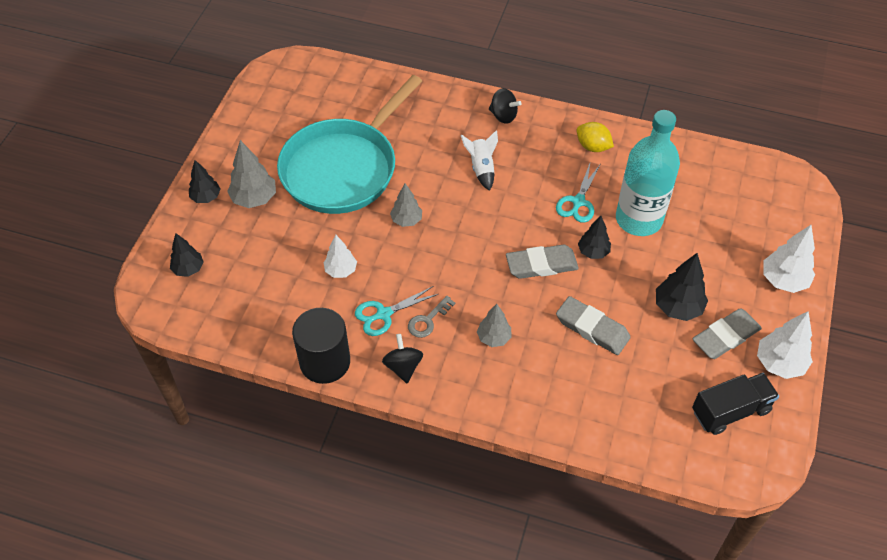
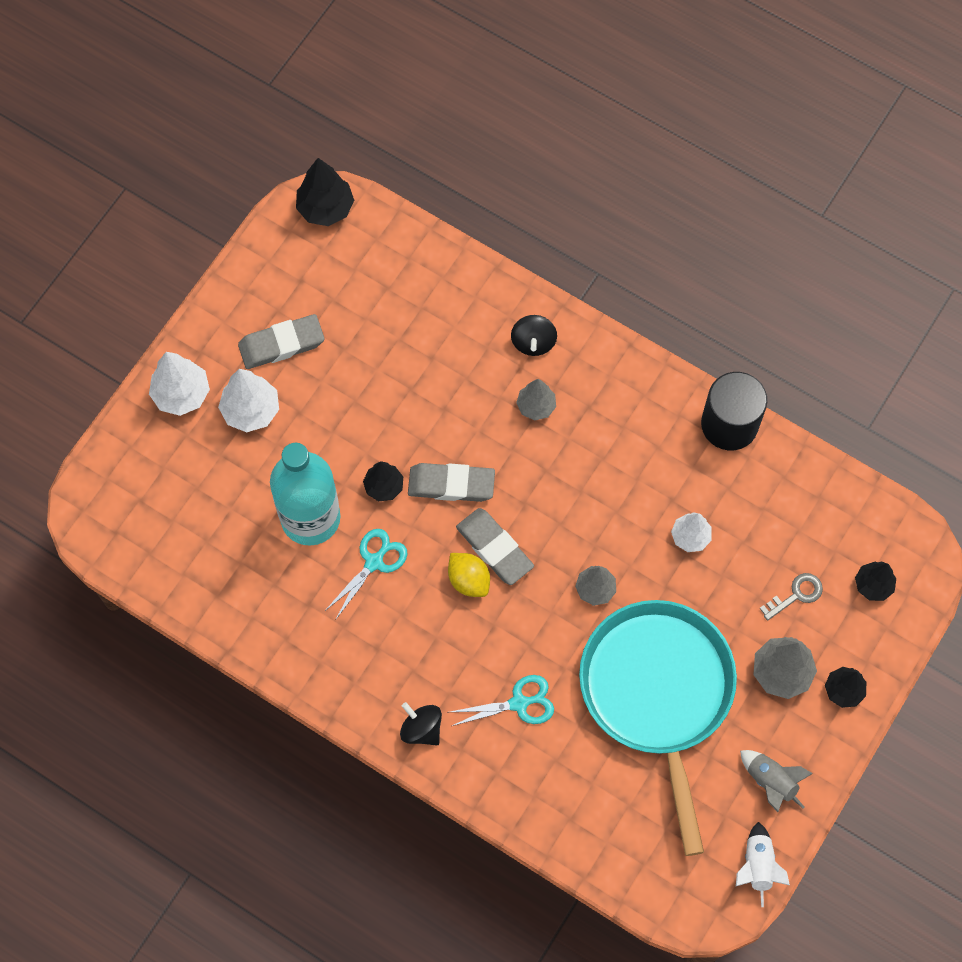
camera: 165 degrees left, 15 degrees up
(253, 136) = (770, 782): none -> grey rocket
(343, 168) = (658, 693): turquoise pan -> turquoise pan turned 60 degrees counterclockwise
(384, 314) = (652, 466): turquoise scissors -> turquoise scissors (519, 703)
(403, 367) = (645, 397): black spinning top -> black spinning top (533, 342)
(428, 320) = (603, 446): grey key -> grey key (796, 595)
(481, 168) = (478, 646): white rocket -> white rocket (757, 866)
(592, 328) = (423, 390): grey eraser -> grey eraser (494, 548)
(593, 147) = (322, 644): yellow lemon -> yellow lemon (469, 580)
(677, 307) = (317, 391): black tree -> black tree (325, 208)
(730, 411) = (317, 264): black truck -> none
(779, 363) = (240, 301): white tree -> white tree (251, 410)

